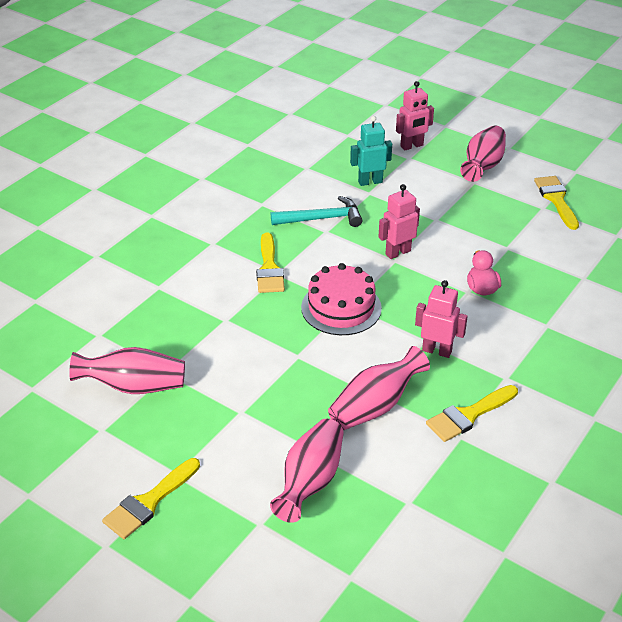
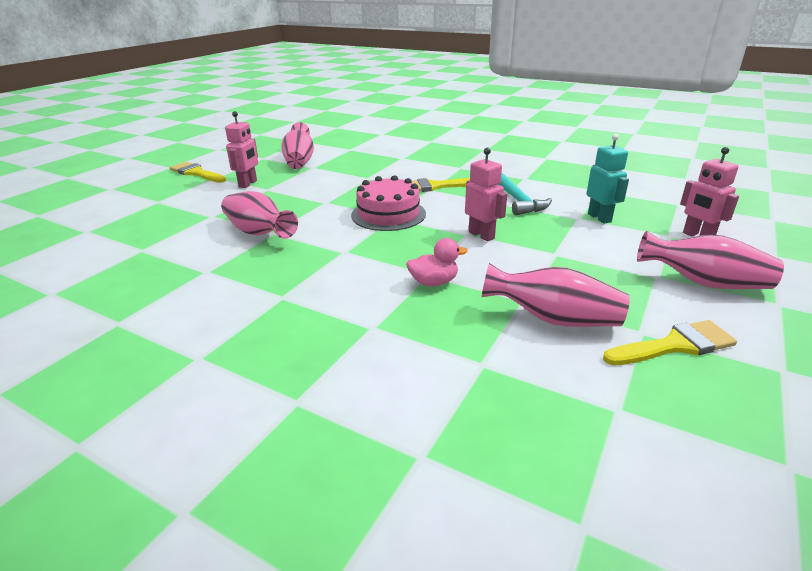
camera: 85 degrees right, 10 degrees down
(310, 481) = (187, 214): pink vase -> pink vase (553, 319)
(437, 350) = (328, 258): pink robot -> pink robot (248, 184)
(468, 415) = (232, 275): yellow brush -> none

